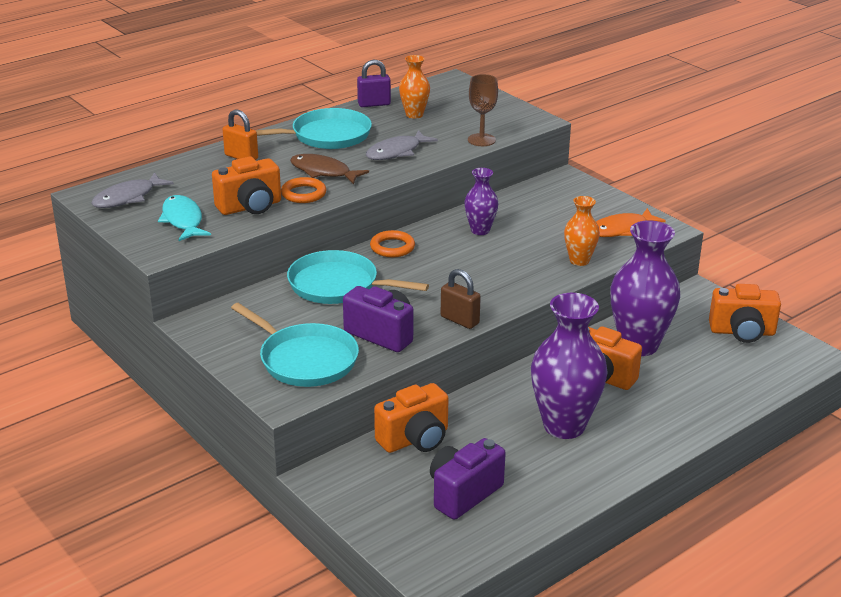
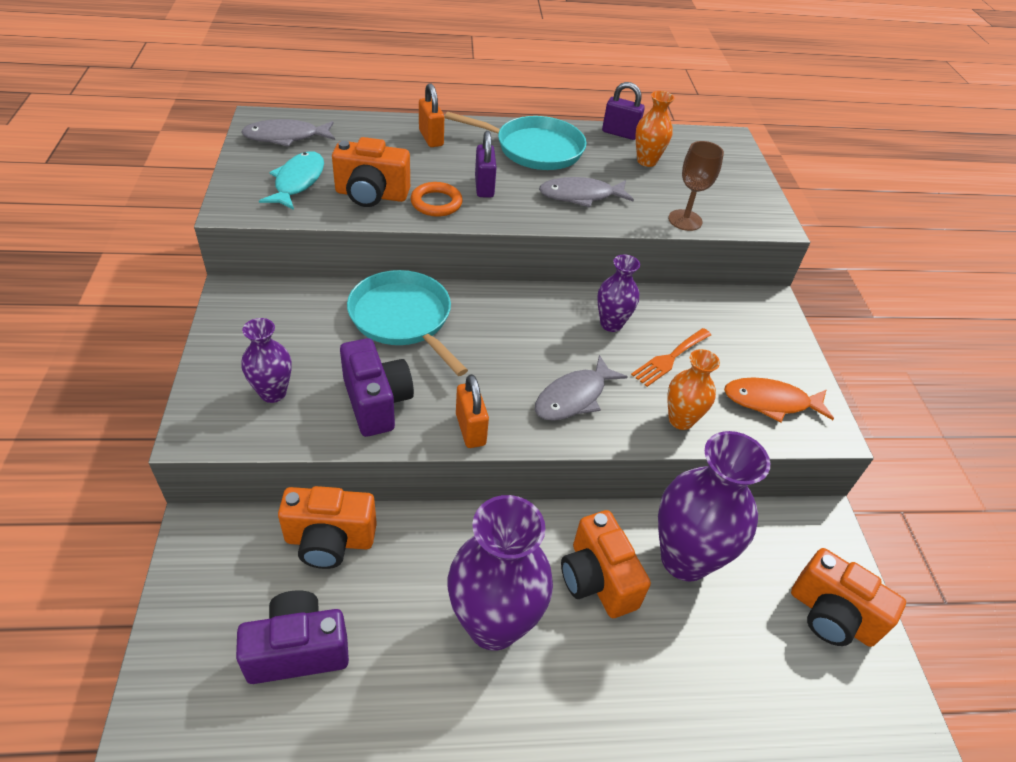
camera: 30 degrees right, 15 degrees up
(305, 360) = (273, 393): turquoise pan -> purple vase
(323, 172) = (484, 187): brown fish -> purple padlock
(392, 247) = (502, 300): orange ring -> none
(459, 320) = (470, 429): brown padlock -> orange padlock
(503, 277) = (574, 397): none -> grey fish
(538, 233) = (670, 358): none -> orange fork

